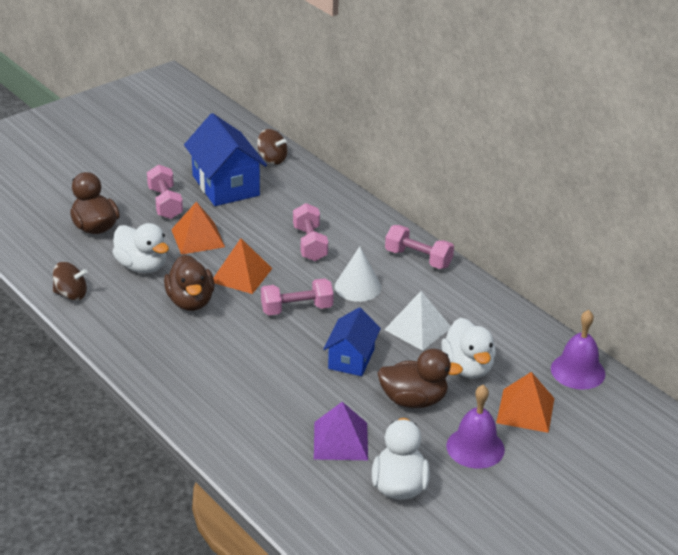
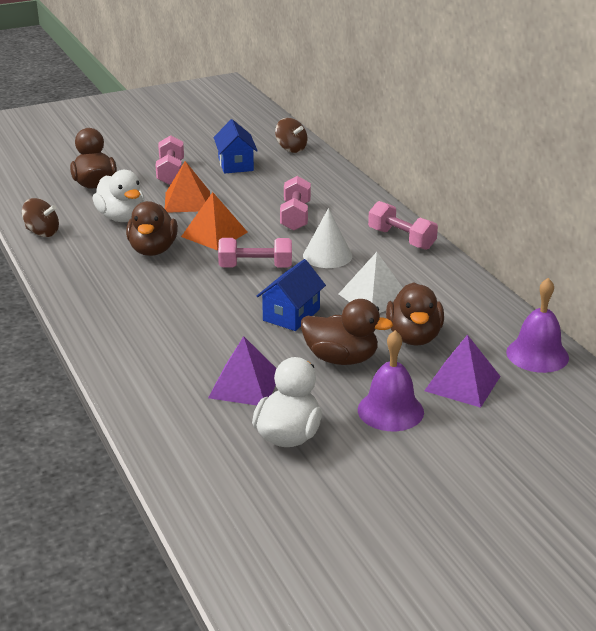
camera: 15 degrees right, 5 degrees down
(225, 185) = (235, 164): blue house -> blue house, size x0.62
(468, 367) = (414, 337): white duck -> brown duck
(525, 410) = (462, 383): orange pyramid -> purple pyramid

